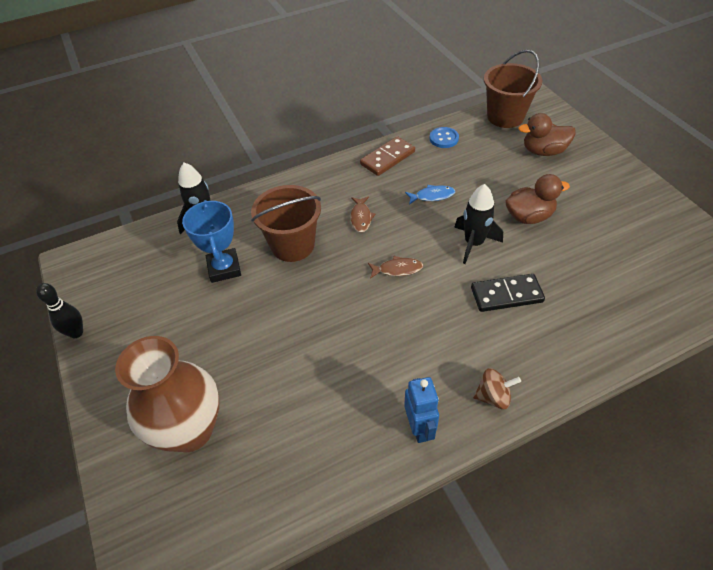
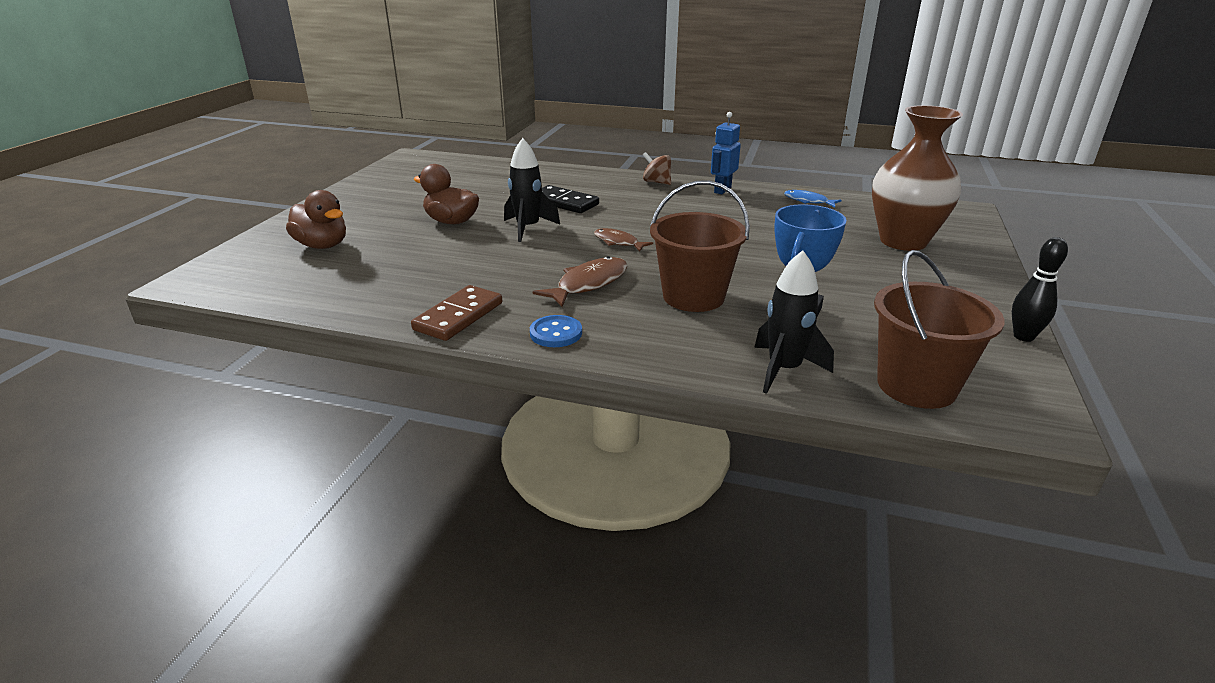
camera: 140 degrees left, 20 degrees down
(361, 218) = (588, 284): brown fish -> brown fish, size x1.55
(387, 158) = (459, 316): brown domino -> brown domino turned 60 degrees counterclockwise
(432, 196) = (490, 266): blue fish -> blue fish (808, 201)
(444, 138) = (363, 301): blue button -> blue button (556, 333)
(505, 117) = (259, 285): brown bucket -> brown bucket (916, 386)

